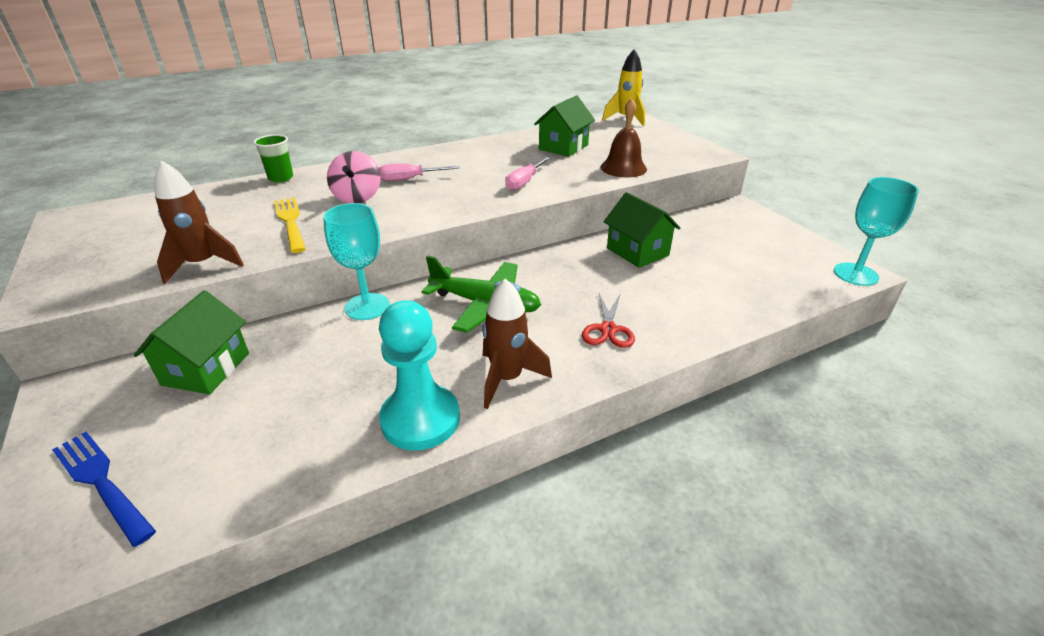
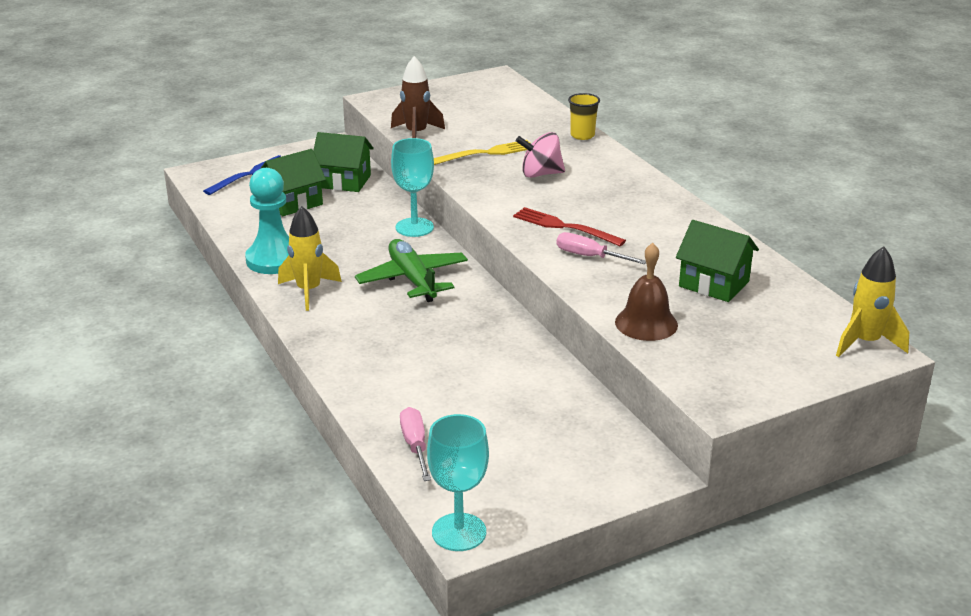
camera: 90 degrees right, 5 degrees down
(281, 178) = (582, 135): green cup -> yellow cup
(409, 179) = (588, 194): pink screwdriver -> pink screwdriver (415, 445)
(470, 190) = (564, 227): none -> red fork
(485, 304) = (413, 279): green plane -> green plane turned 135 degrees clockwise
(507, 379) = (309, 291): brown rocket -> yellow rocket
(608, 329) = (366, 340): red scissors -> none
(637, 252) = (514, 370): green house -> green house (293, 203)

